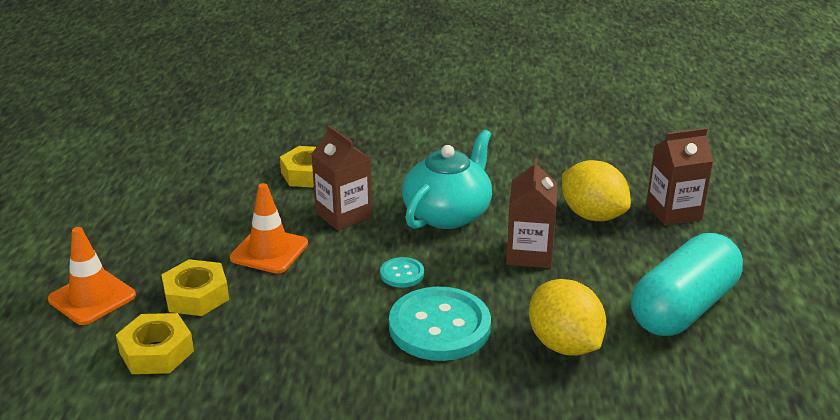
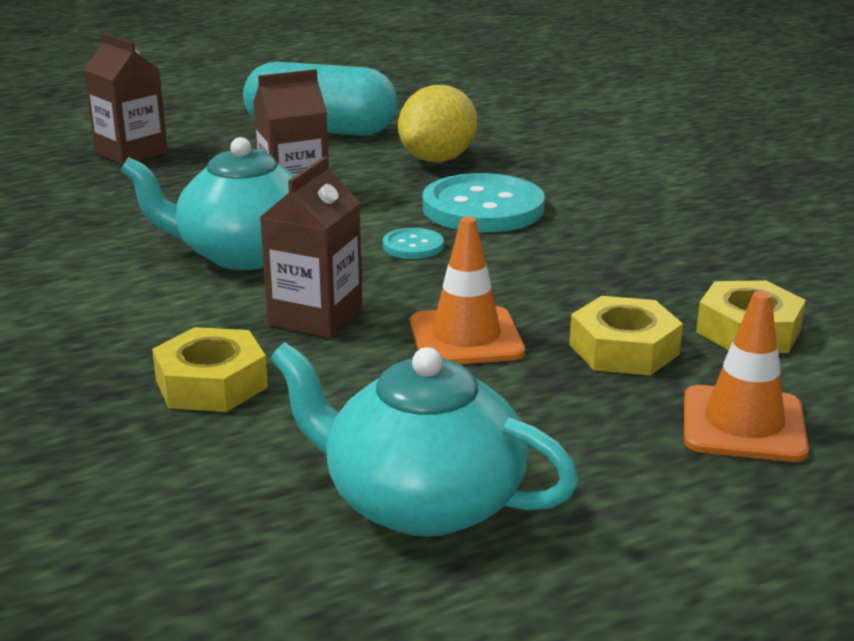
camera: 120 degrees left, 5 degrees down
(163, 196) = (421, 501): none -> turquoise teapot
(592, 215) = (173, 184): yellow lemon -> none

